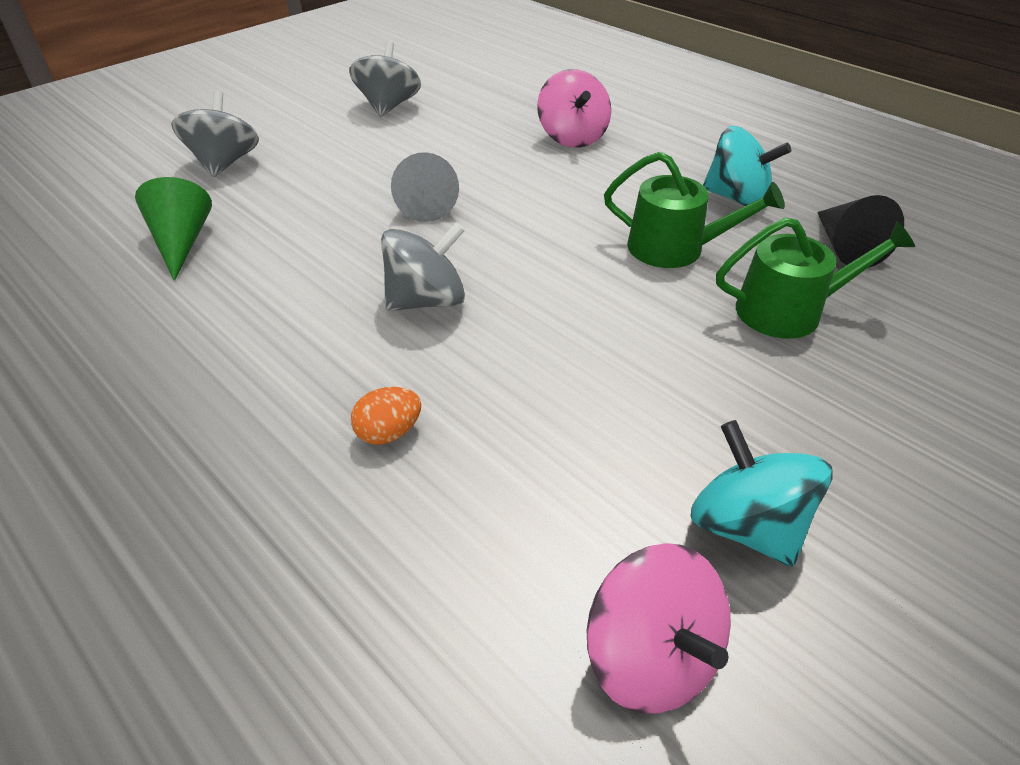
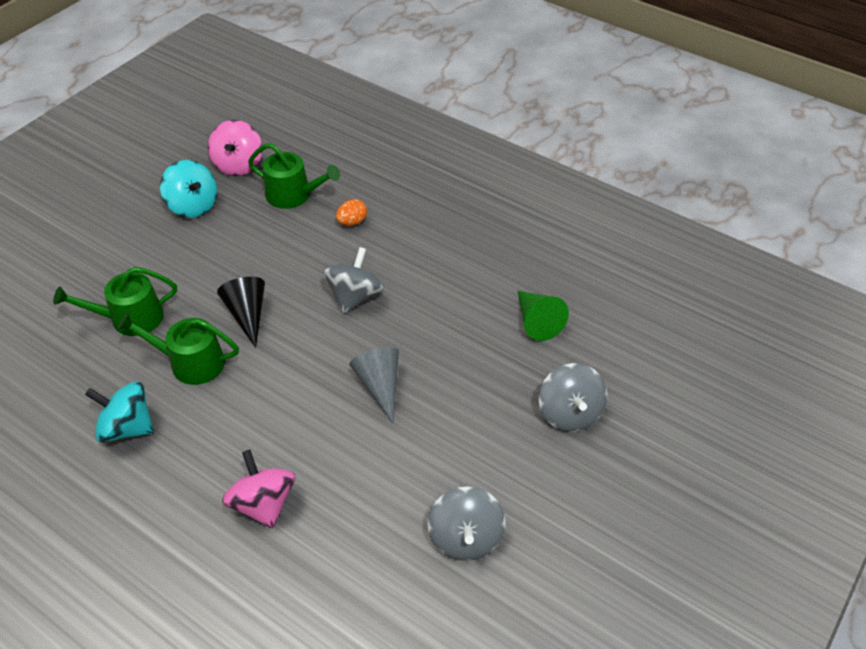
camera: 170 degrees right, 5 degrees up
(426, 300) = (354, 296): grey spinning top -> grey spinning top turned 150 degrees clockwise
(504, 522) = (293, 195): none -> green watering can
(651, 657) = (238, 165): pink spinning top -> pink spinning top turned 135 degrees counterclockwise
(845, 247) = (64, 381): black cone -> black cone (247, 314)

